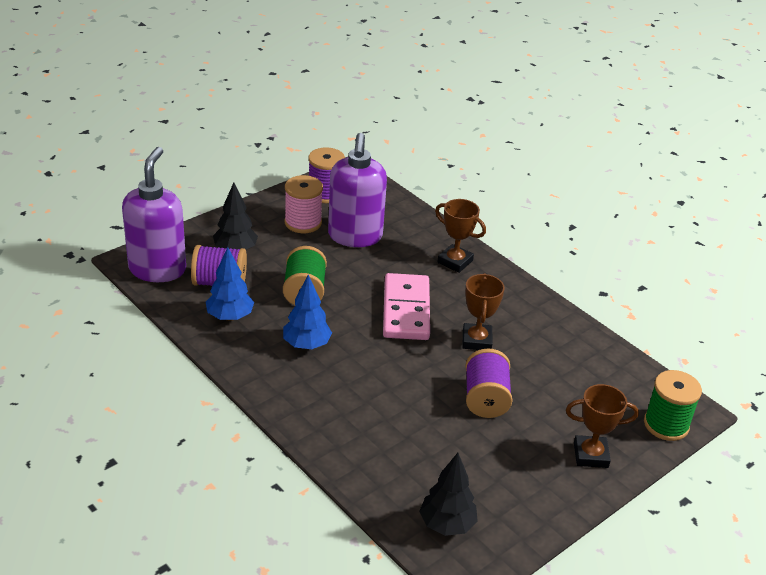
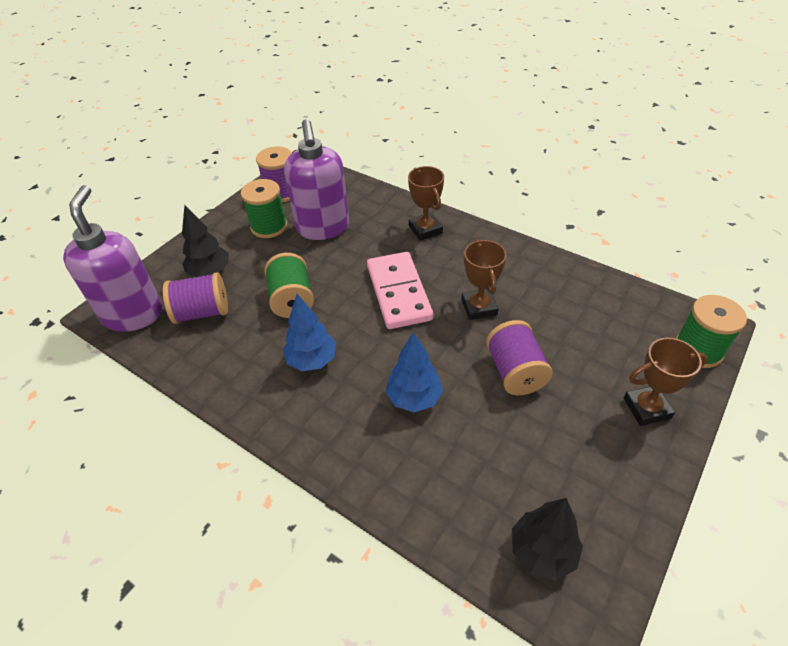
camera: 10 degrees left, 10 degrees up
(230, 317) = (222, 349): blue tree -> blue tree (414, 398)
(303, 223) = (269, 226): pink spool -> green spool
(455, 261) = (425, 229): brown trophy -> brown trophy turned 45 degrees clockwise

